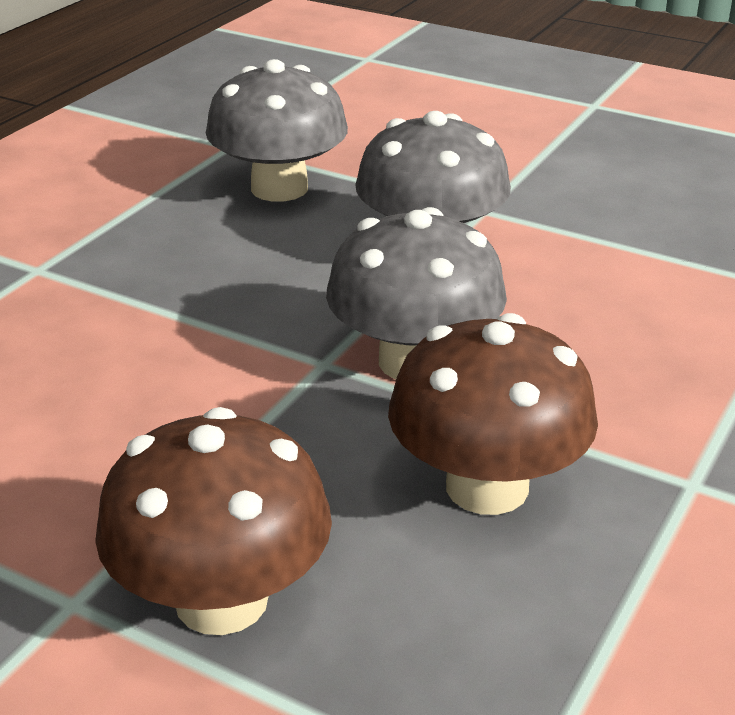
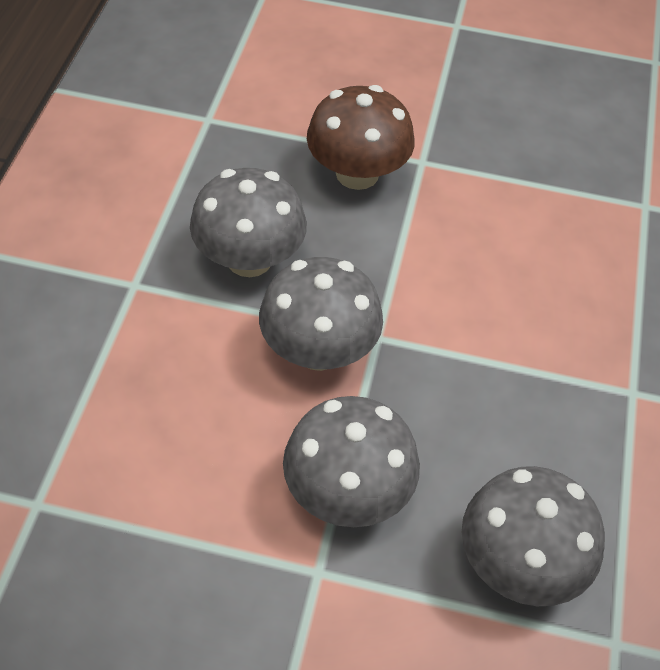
camera: 160 degrees right, 20 degrees up
(487, 487) = (249, 259): brown mushroom -> grey mushroom

